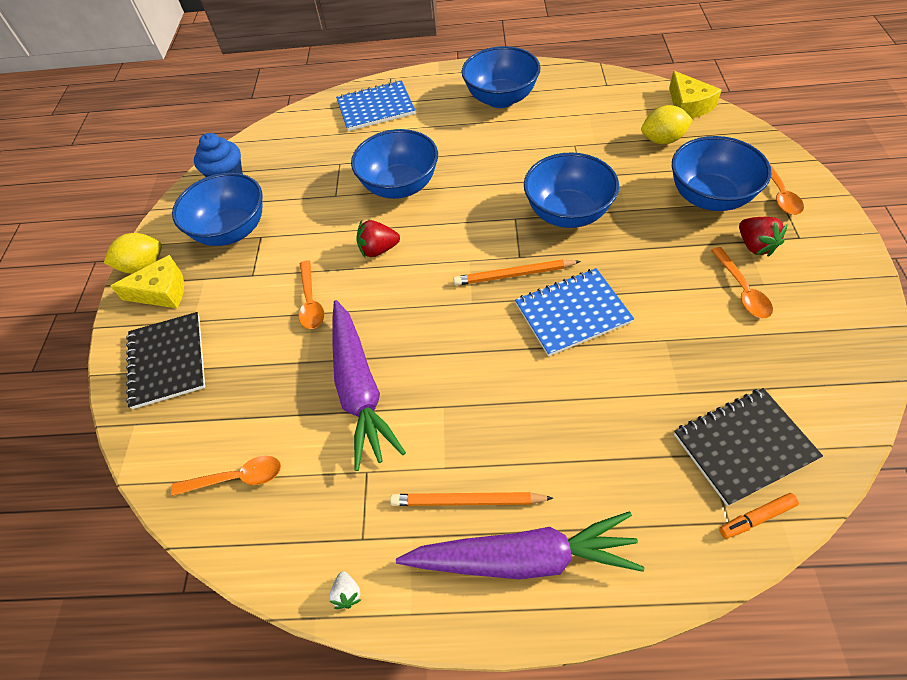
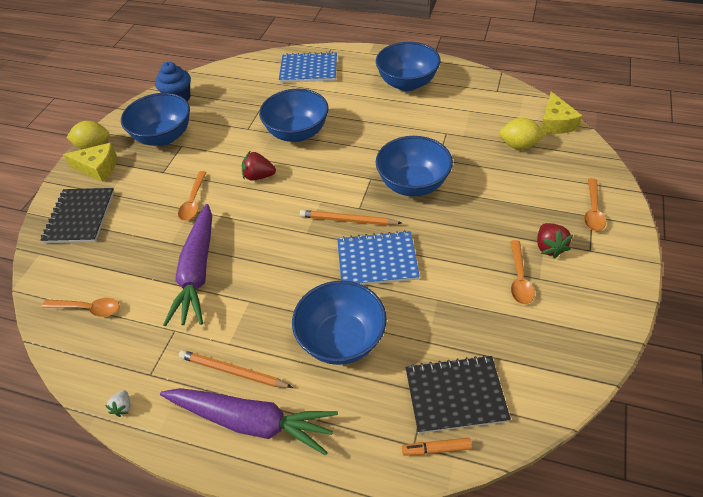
camera: 15 degrees right, 5 degrees down
(709, 197) = (533, 200): blue bowl -> blue bowl (341, 340)

